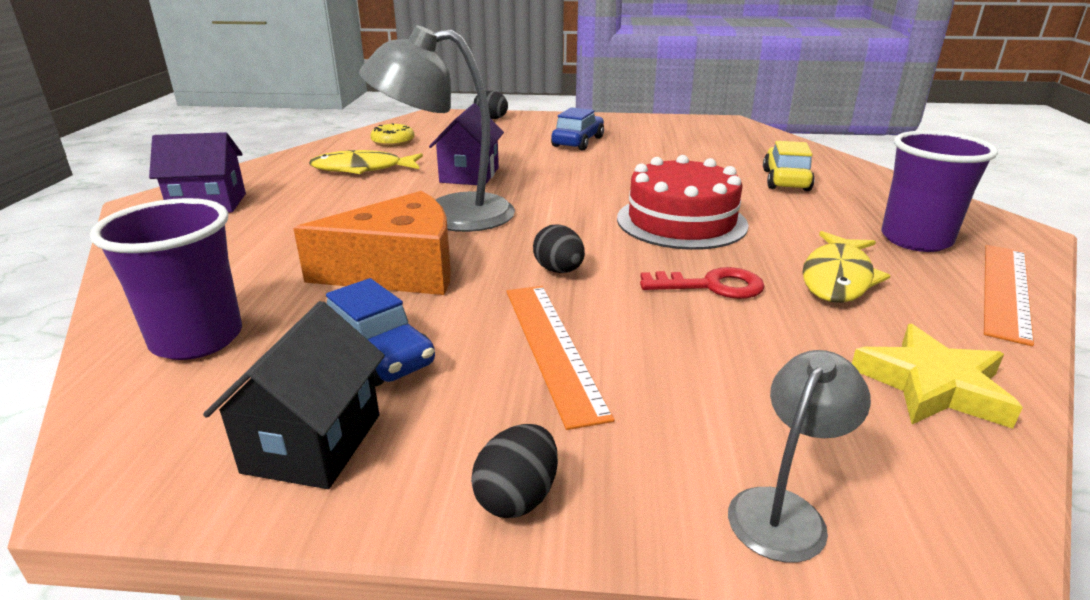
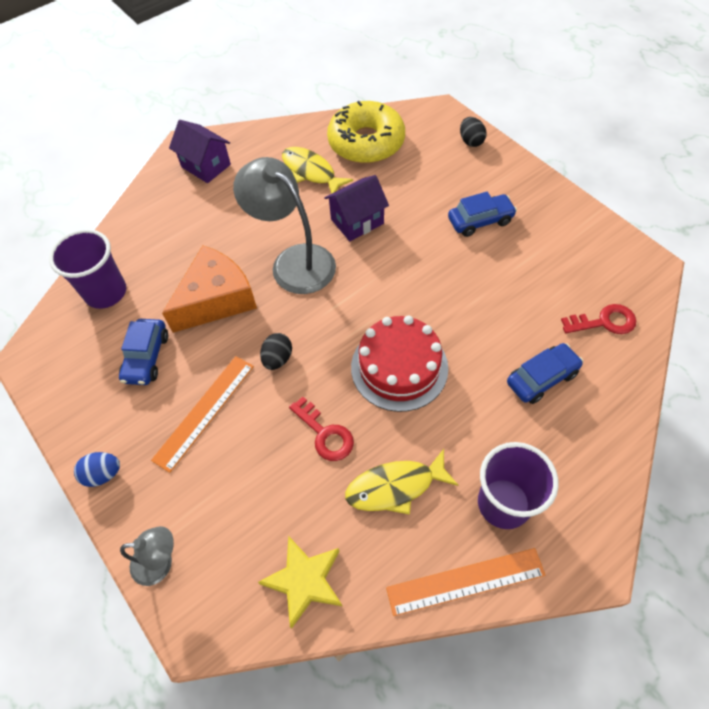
camera: 50 degrees right, 30 degrees up
(313, 443) = (82, 391): black house -> none
(393, 142) = (366, 142): yellow donut -> yellow donut, size x2.24
(399, 270) = (216, 299): orange cheese -> orange cheese turned 75 degrees counterclockwise
(517, 497) = (103, 474): black egg -> blue egg
(759, 146) = (604, 322): none -> red key
(785, 180) = (542, 378): yellow car -> blue car

